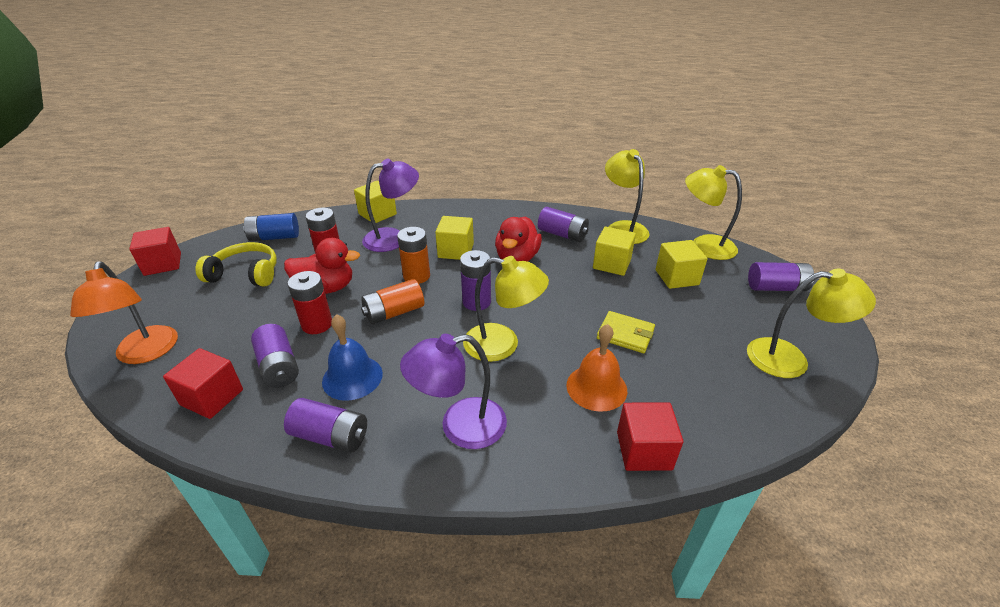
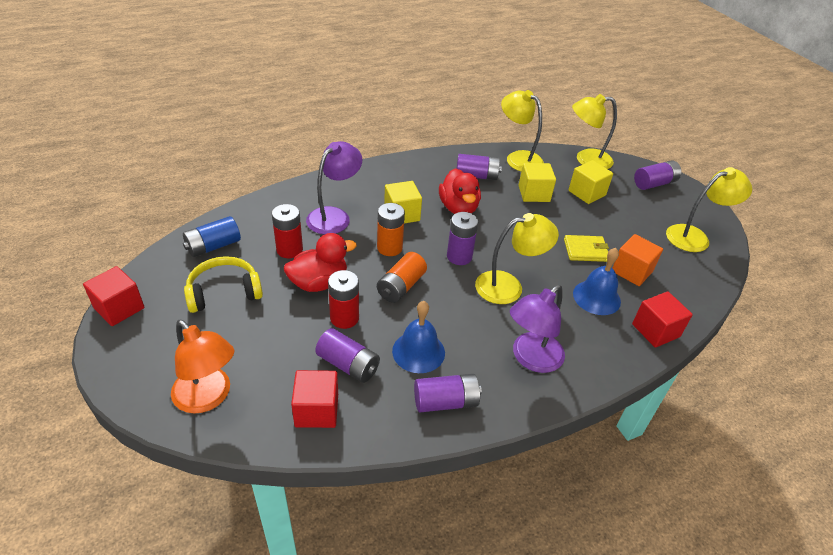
camera: 30 degrees left, 5 degrees up
(377, 214) = (295, 195): yellow cube -> none
(596, 387) = (596, 297): orange bell -> blue bell
(667, 373) = (632, 271): none -> orange cube

